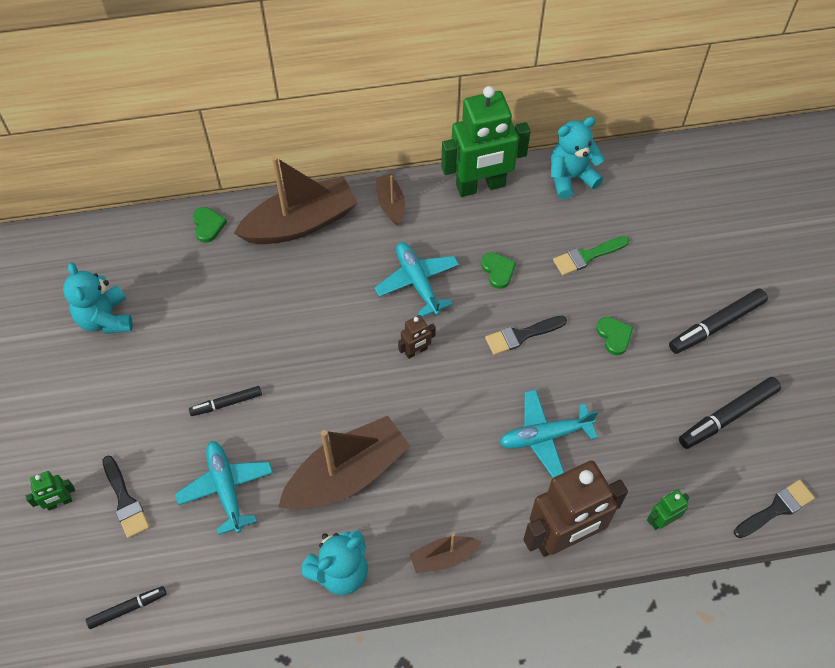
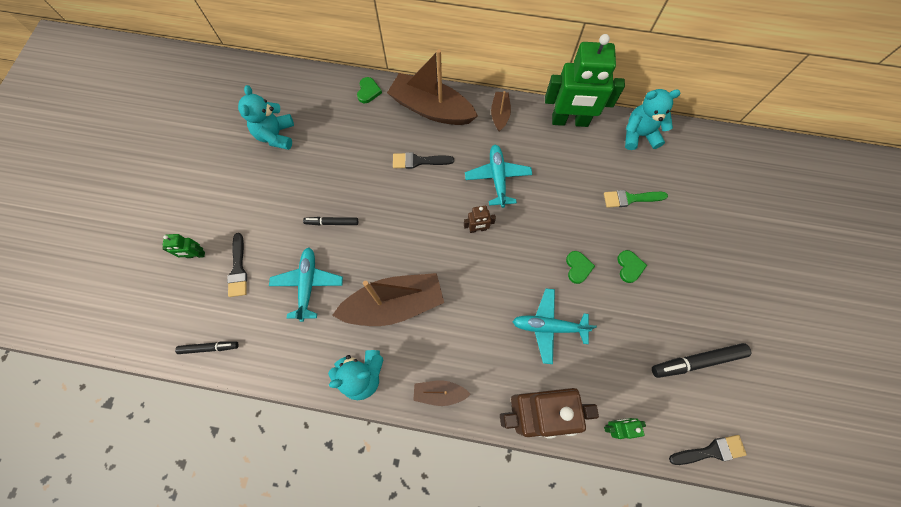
camera: 20 degrees right, 10 degrees up
(300, 223) = (431, 109): brown boat -> brown boat turned 150 degrees counterclockwise
(498, 271) = (559, 188): green heart -> green heart (578, 267)
(521, 335) = (559, 243): black brush -> black brush (418, 161)
(716, 325) = (712, 285): black marker -> none

